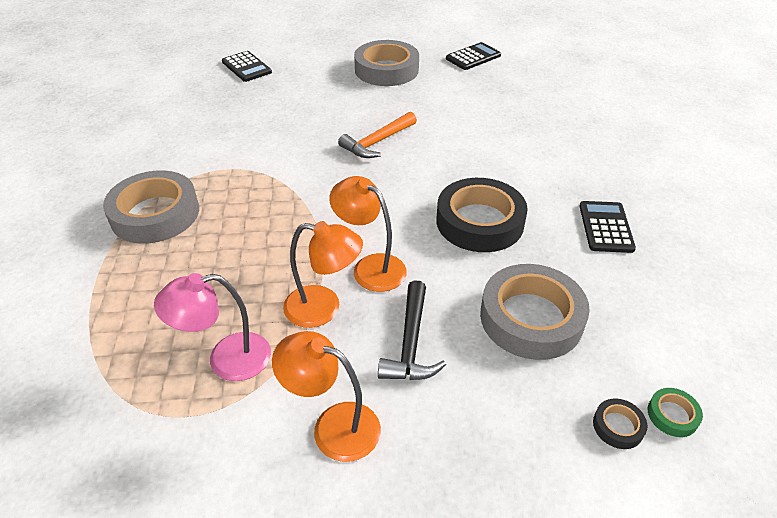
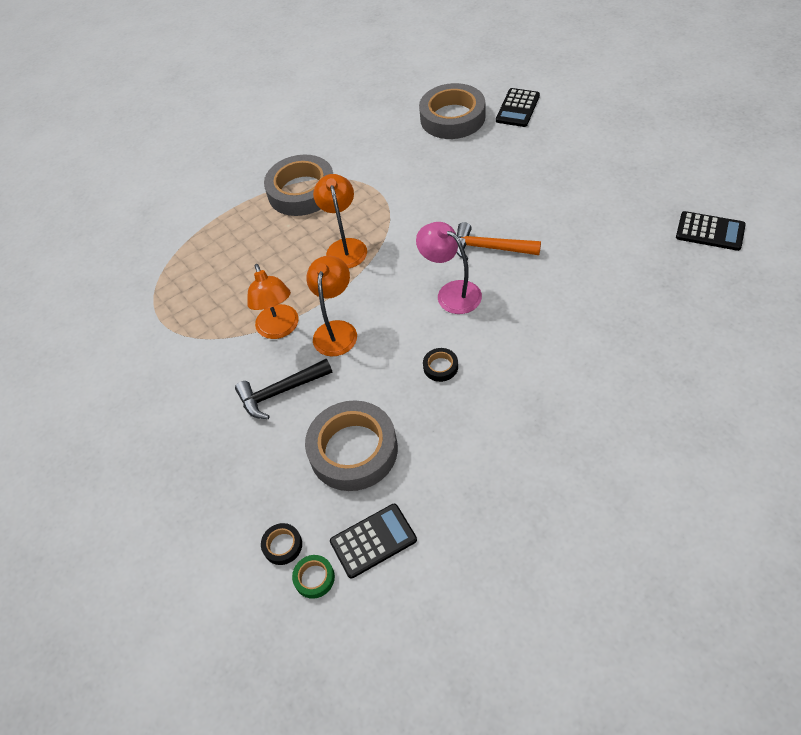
camera: 65 degrees right, 10 degrees up
(226, 360) = (207, 310): pink lamp -> pink lamp (451, 293)
(333, 426) = (191, 390): orange lamp -> orange lamp (345, 247)
(386, 70) = (611, 188): grey tape -> grey tape (452, 117)
(479, 222) = (440, 367): black tape -> black tape, size x0.42
(606, 227) = (507, 457): black calculator -> black calculator (373, 541)

